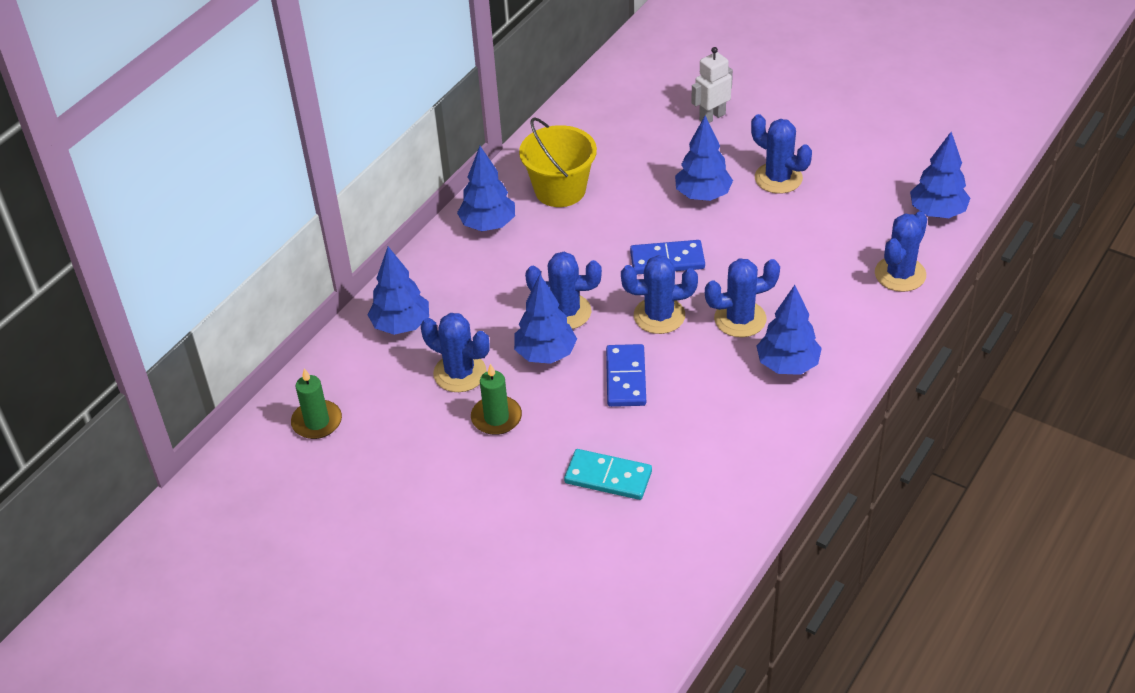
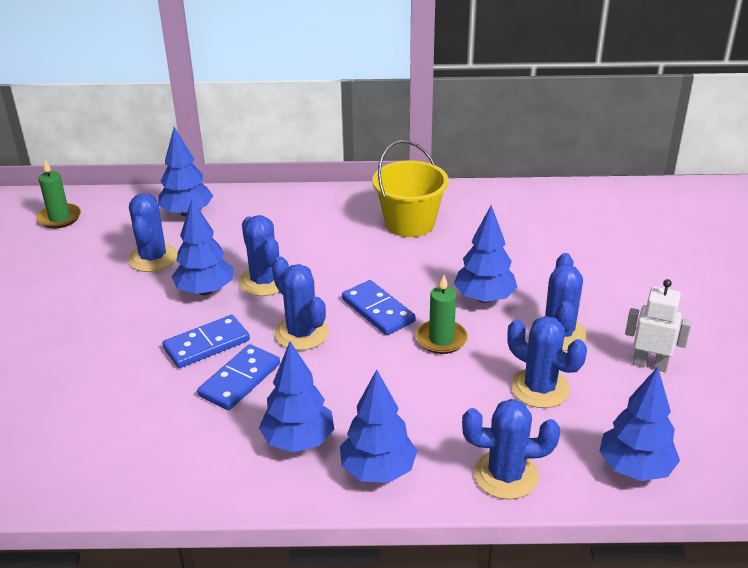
camera: 55 degrees right, 10 degrees down
(488, 225) = (334, 207): blue tree -> blue tree (378, 470)
(496, 418) = (113, 295): green candle -> green candle (441, 339)
(608, 477) = (75, 381): turquoise domino -> none
(689, 373) = (239, 380): none -> blue domino
(712, 117) = (595, 263): white robot -> white robot (650, 364)
(740, 319) = (338, 384): blue cactus -> blue cactus (540, 388)

